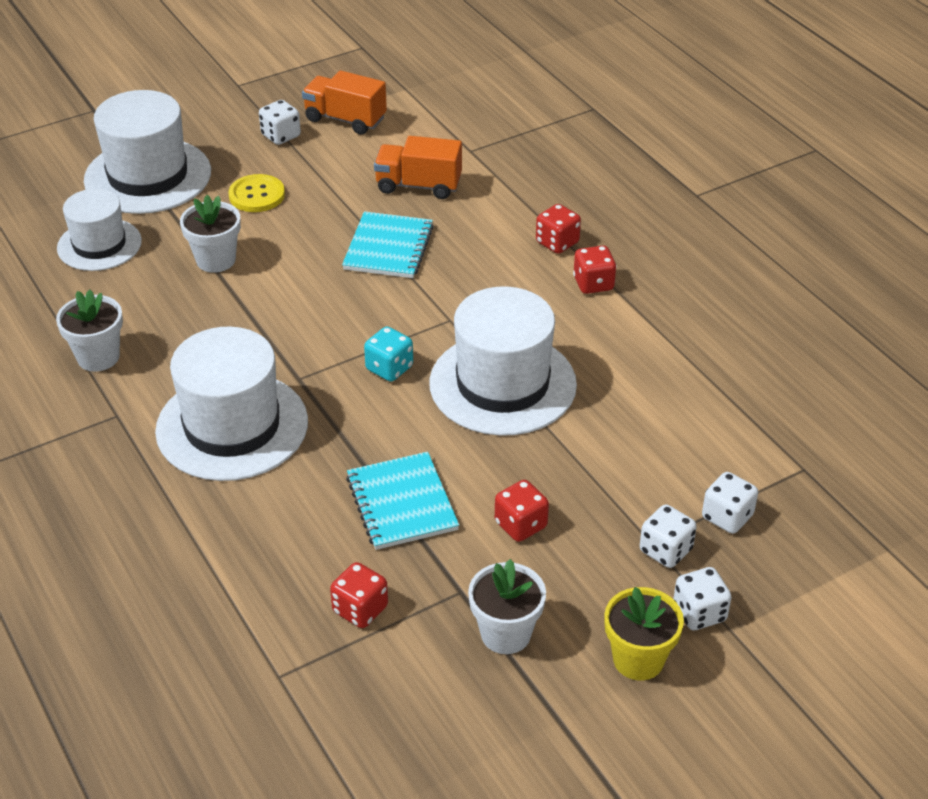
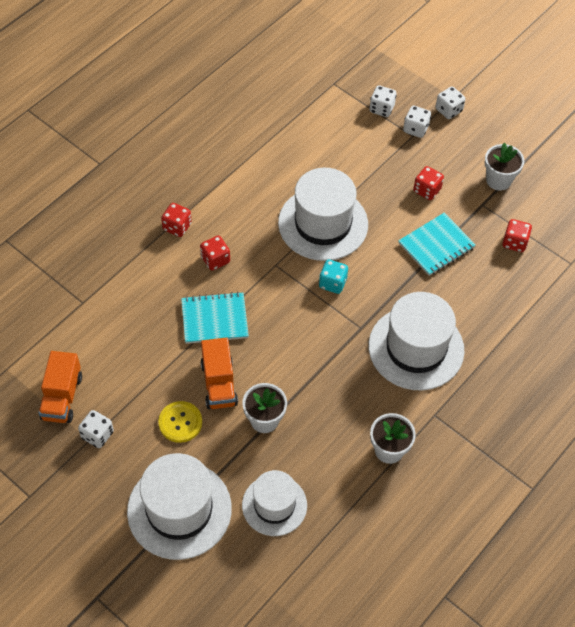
camera: 110 degrees left, 15 degrees up
(418, 186) = (136, 322): orange truck -> orange truck (219, 384)
(593, 284) = (213, 199): red dice -> red dice (215, 260)
(638, 659) = (487, 128): yellow flower pot -> none

